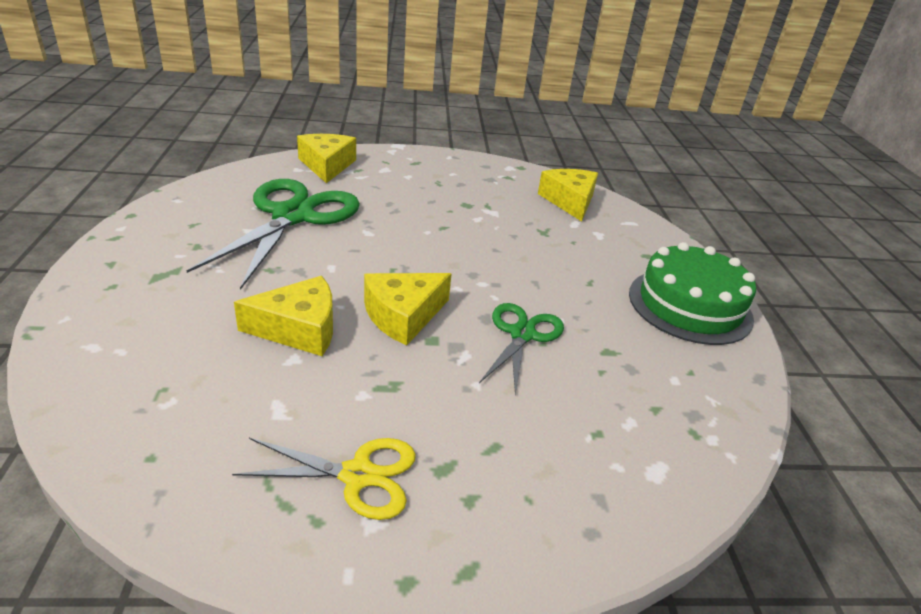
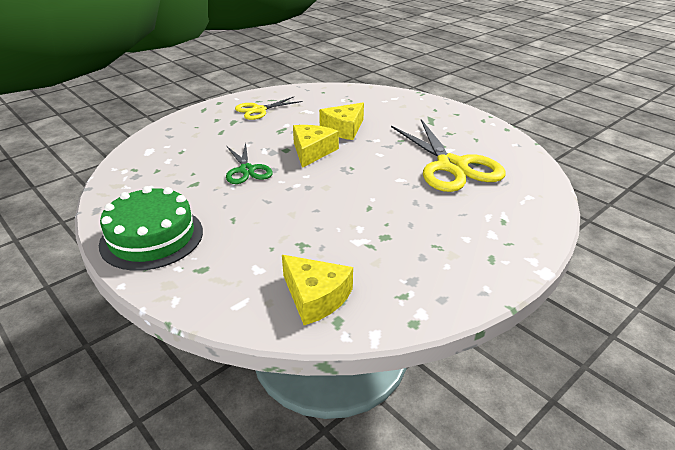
camera: 145 degrees right, 0 degrees up
(292, 216) = (451, 166): green scissors -> yellow scissors
(327, 165) = (524, 211): yellow cheese -> none

